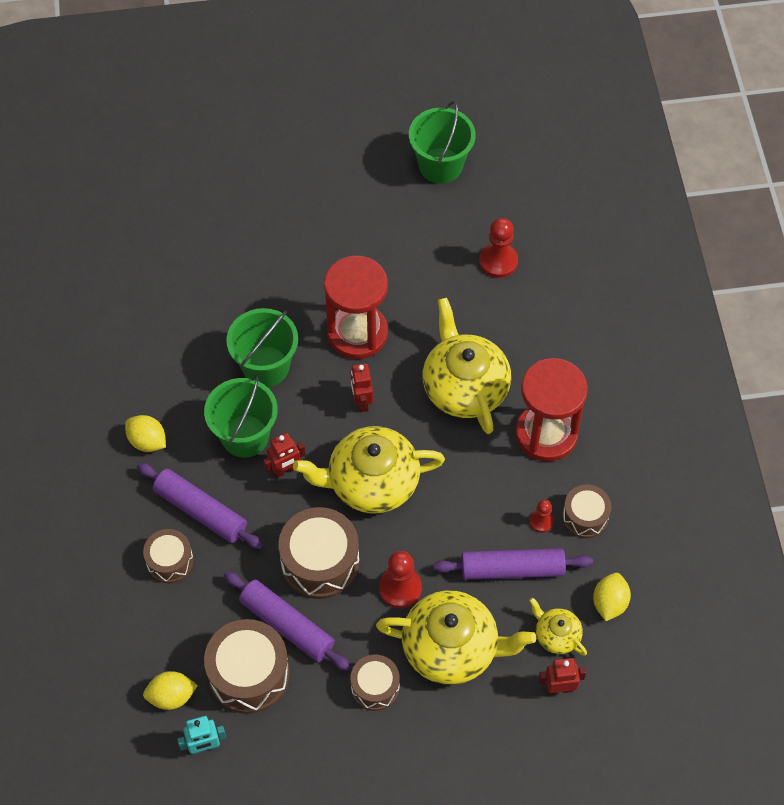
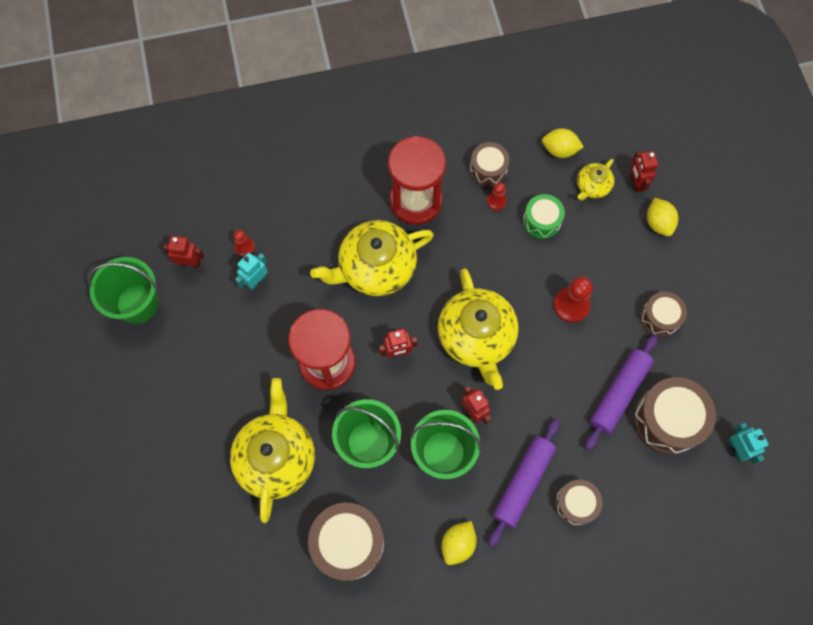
camera: 95 degrees left, 10 degrees up
(171, 696) = (699, 483): yellow lemon -> yellow lemon (658, 223)
(320, 562) = (557, 372): brown drum -> brown drum (348, 543)
(451, 647) = (616, 262): yellow teapot -> yellow teapot (276, 457)
(457, 271) = (256, 281): none -> turquoise robot
(483, 211) = (190, 263): none -> red robot
(498, 261) = (244, 247): red pawn -> red pawn, size x0.57
(512, 569) = (541, 221): purple rolling pin -> green drum

